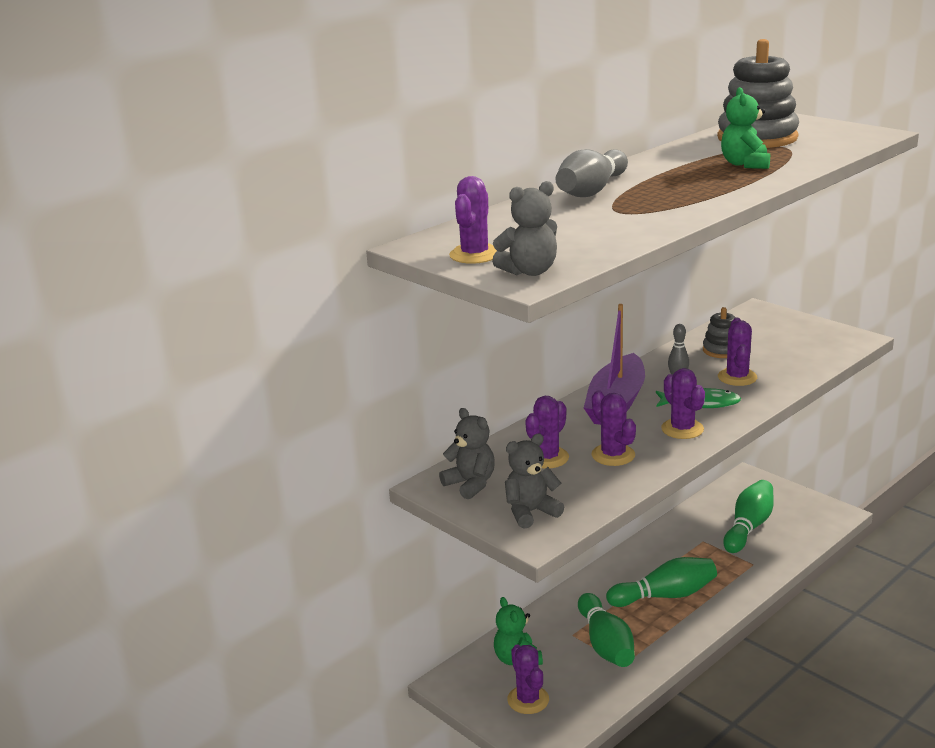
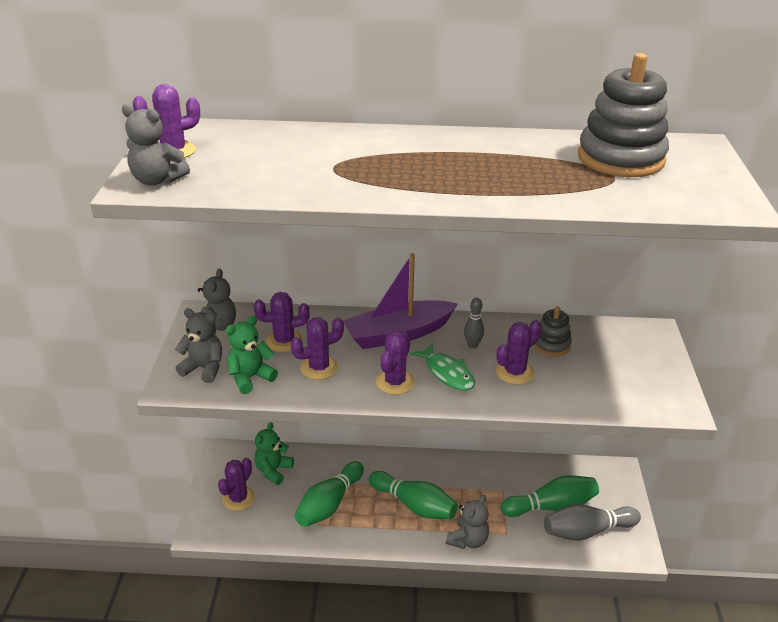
camera: 45 degrees right, 10 degrees up
(592, 190) = (371, 141): grey bowling pin -> grey bowling pin (587, 531)
(613, 455) = (319, 367): purple cactus -> purple cactus turned 45 degrees clockwise
(738, 587) = (468, 540): none -> grey teddy bear
(745, 164) = (533, 176): green teddy bear -> green teddy bear (250, 378)

